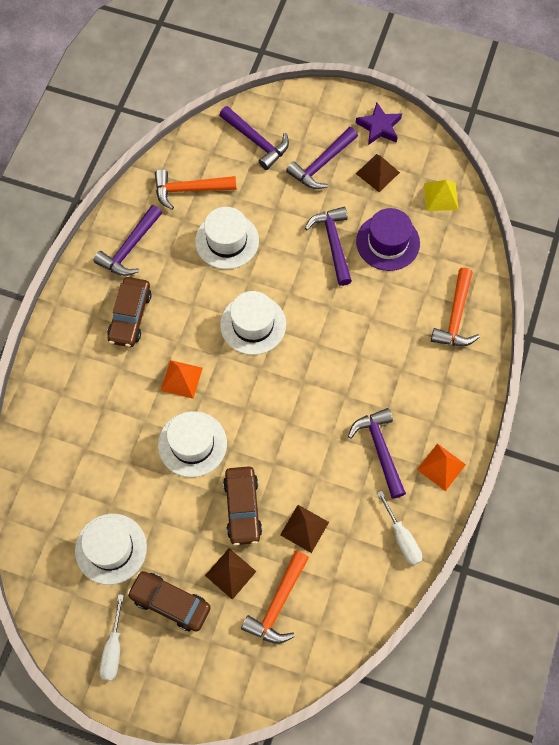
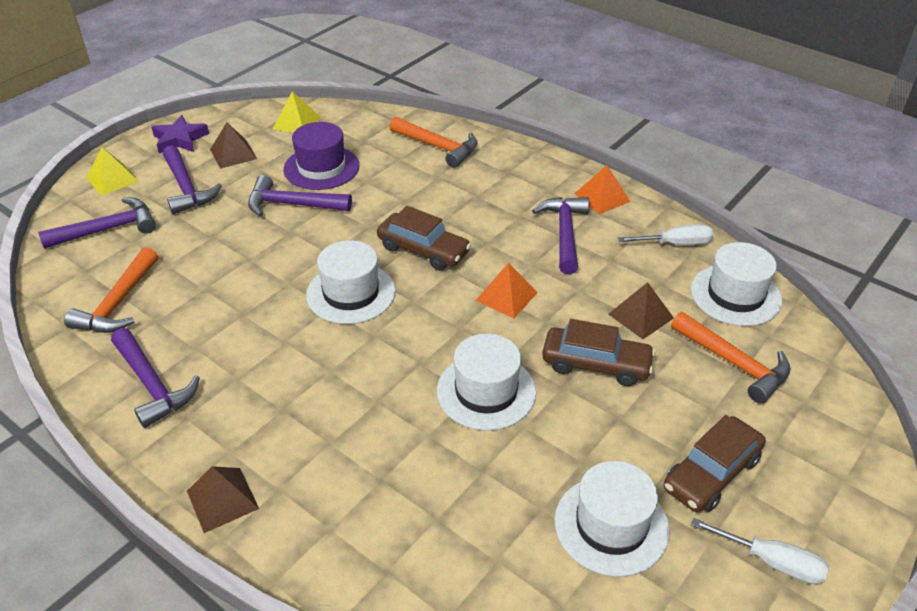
camera: 70 degrees left, 25 degrees down
(130, 316) = (258, 411): brown car -> brown car (423, 250)
(181, 379) = (386, 379): orange pyramid -> orange pyramid (506, 296)
(227, 241) = (220, 287): white hat -> white hat (735, 295)
(230, 573) = (682, 398): brown pyramid -> brown pyramid (222, 499)
(311, 111) = (112, 179): none -> yellow pyramid
(380, 449) = (564, 233): purple hammer -> purple hammer turned 90 degrees clockwise

